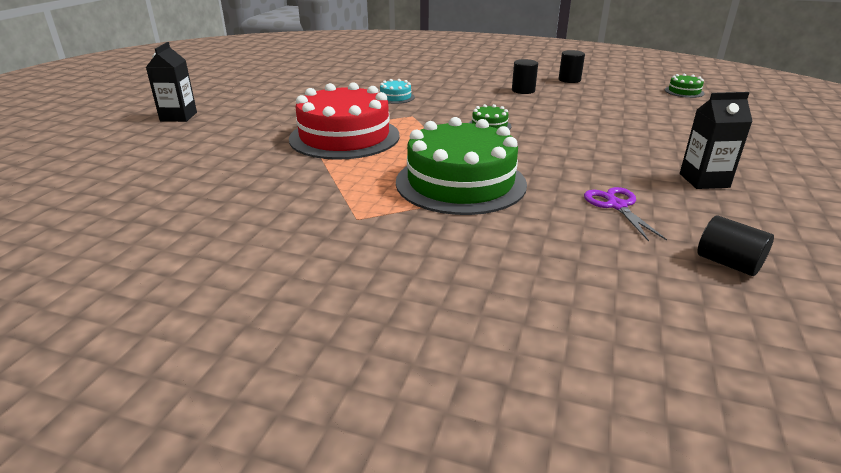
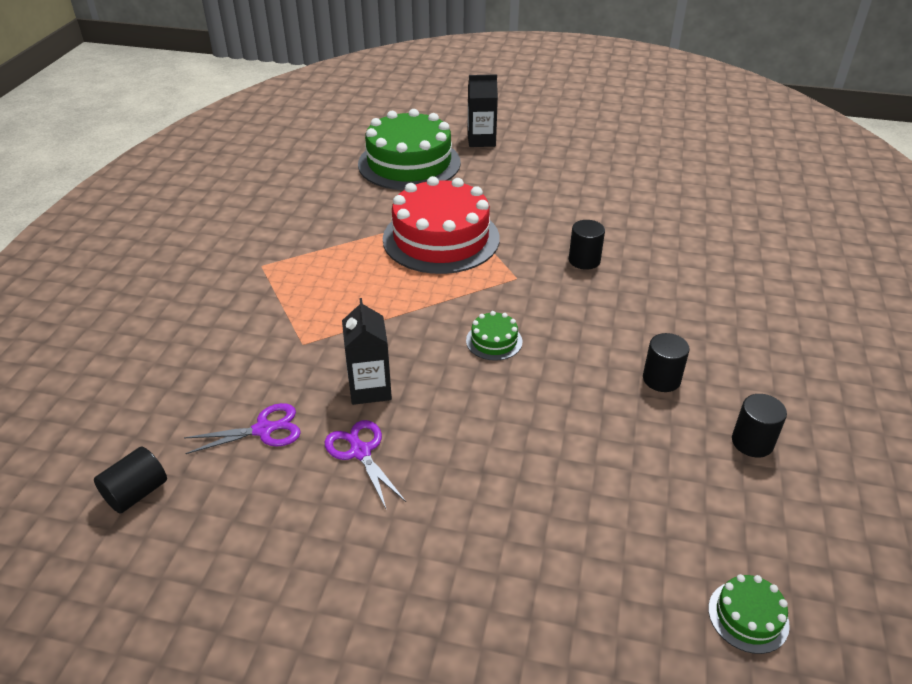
camera: 85 degrees right, 10 degrees up
(395, 97) = (584, 260): turquoise cake -> black cylinder
(460, 183) = (326, 319): green cake -> green cake (409, 163)
(623, 168) = (360, 452): none -> purple scissors
(704, 180) = (322, 527): black carton -> black carton (370, 388)

